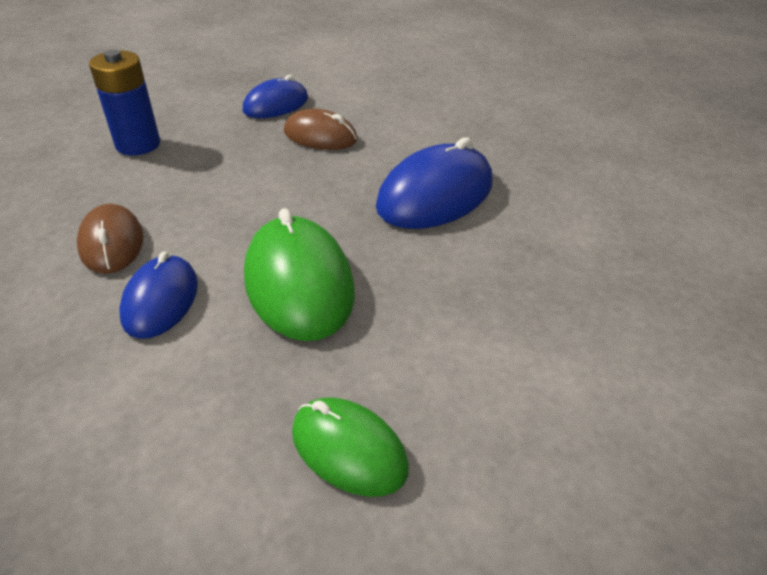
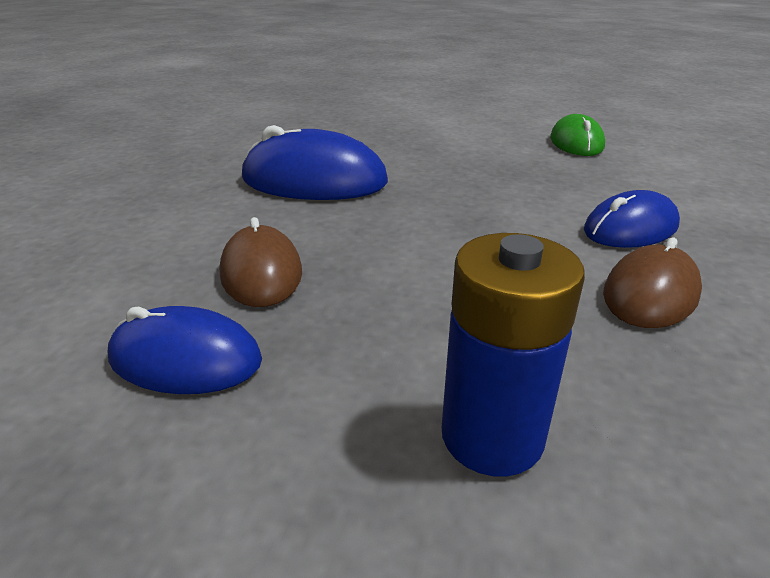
camera: 125 degrees left, 10 degrees down
(299, 283) = (508, 190): green mouse -> none

